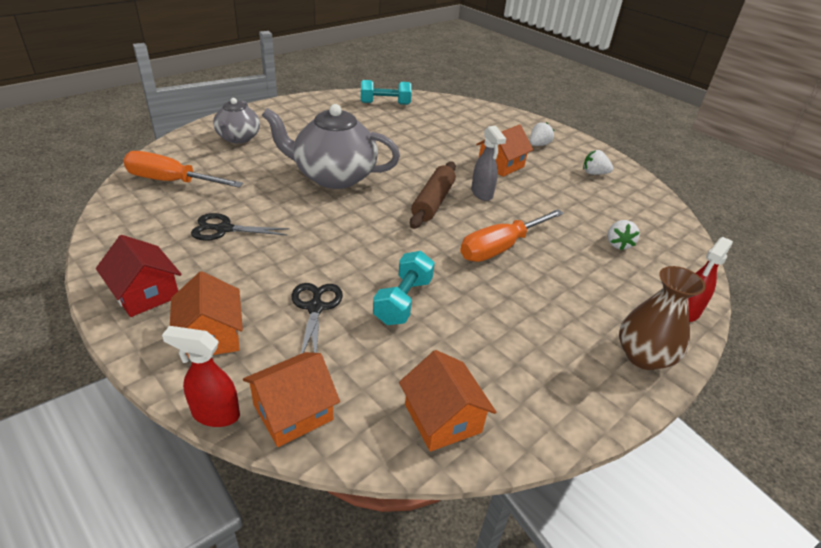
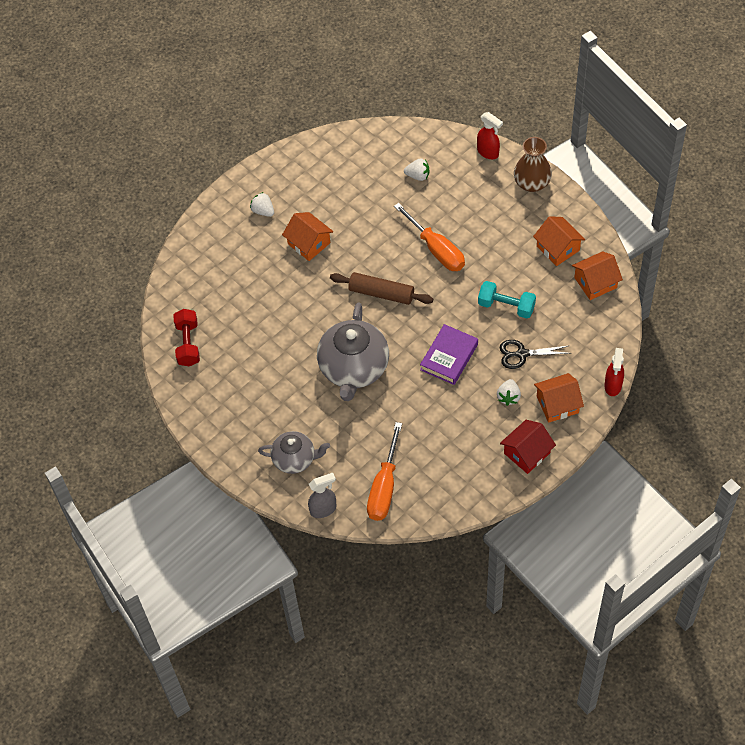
camera: 85 degrees left, 20 degrees up
(224, 229) = (446, 428): black scissors -> none
(293, 412) = (604, 350): orange house -> orange house (558, 248)
(330, 241) = (449, 357): none -> purple book
(385, 103) = (188, 344): turquoise dumbbell -> red dumbbell
(482, 194) = (362, 259): grey spray bottle -> grey spray bottle (323, 509)
(594, 173) = (311, 174): white strawberry -> white strawberry (508, 397)

